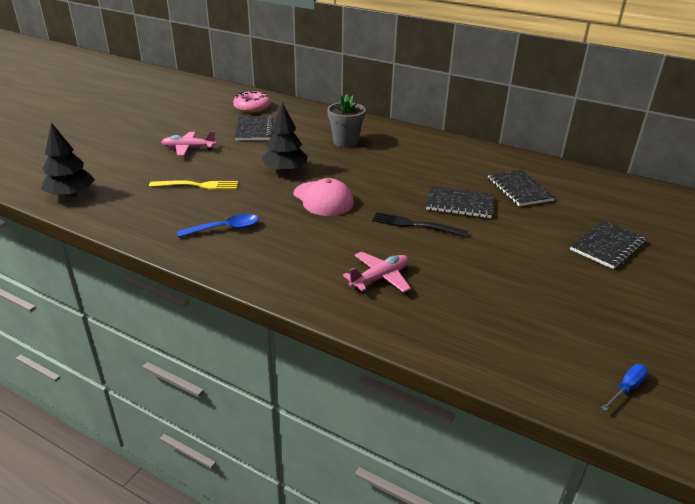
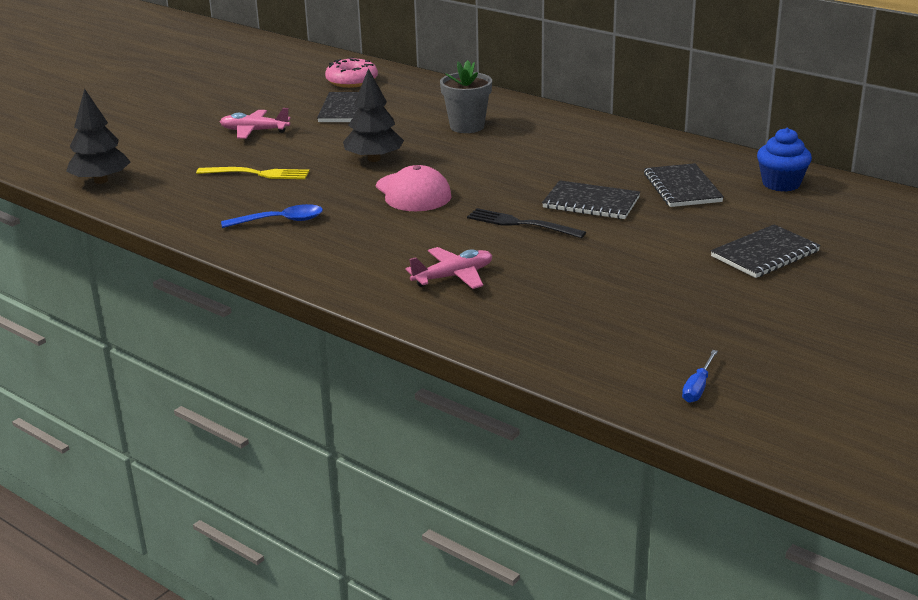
camera: 10 degrees right, 5 degrees down
(586, 184) = (781, 184): none -> blue cupcake
(626, 388) = (698, 387): blue screwdriver -> blue screwdriver turned 150 degrees clockwise

